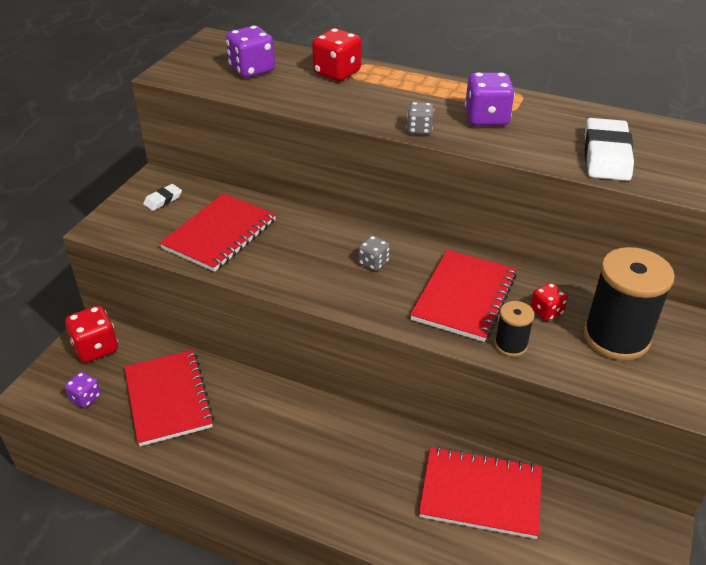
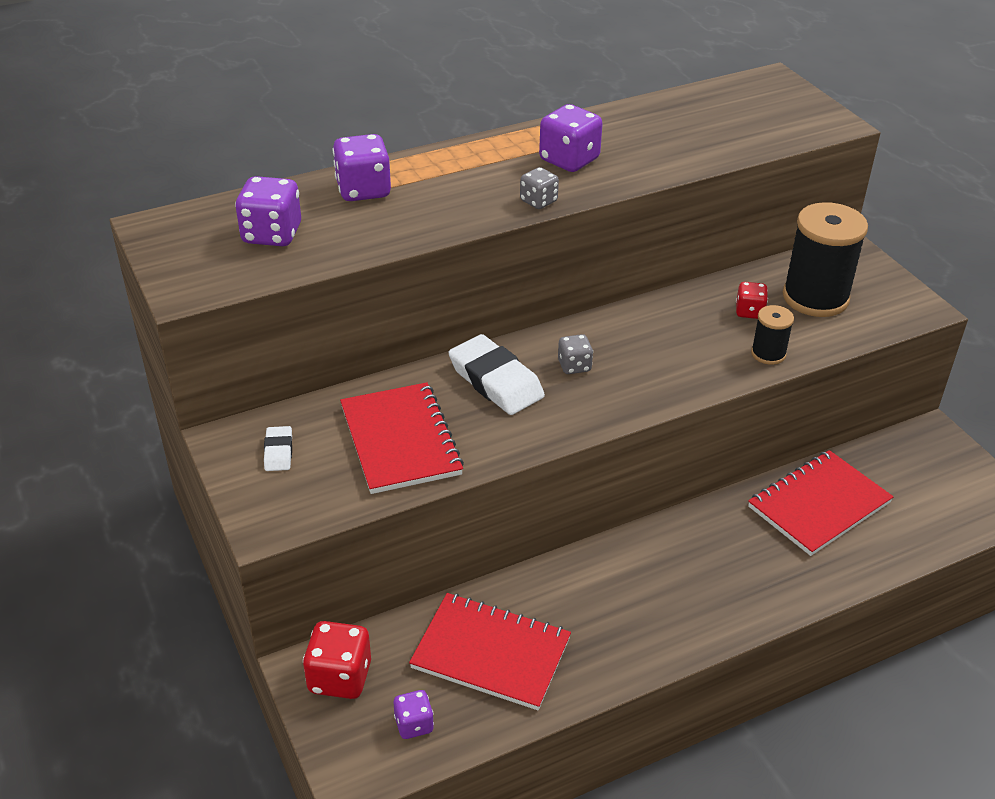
camera: 50 degrees left, 0 degrees up
(337, 73) = (363, 190): red dice -> purple dice
(464, 297) = (682, 342): red notebook -> none
(606, 155) = (702, 141): white eraser -> white eraser (496, 381)

